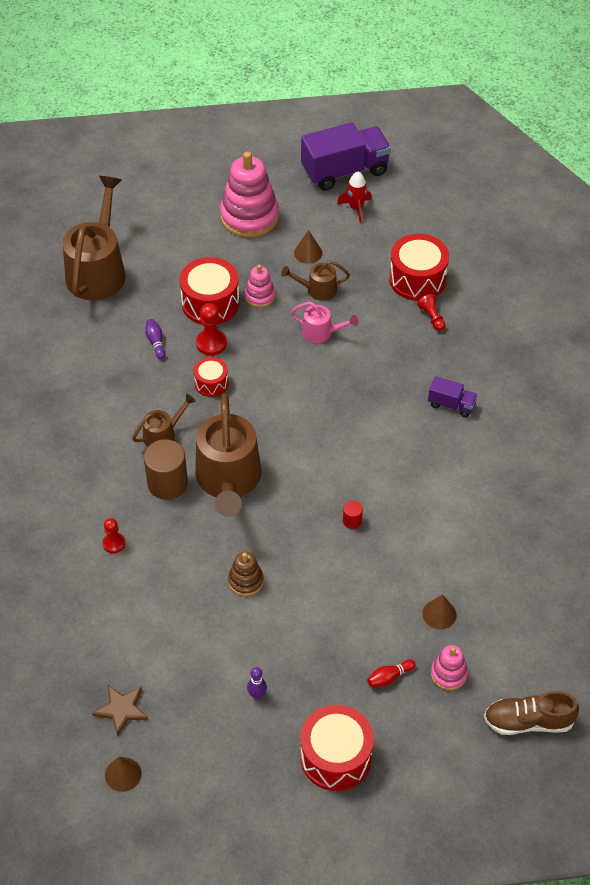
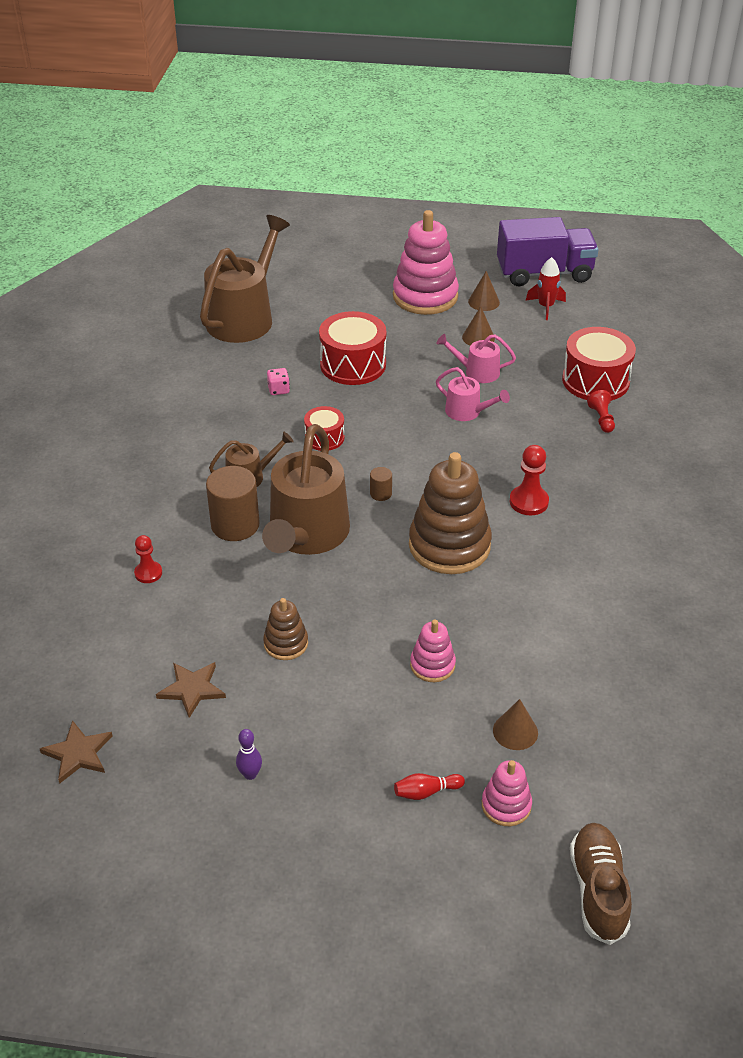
camera: 15 degrees right, 10 degrees down
(123, 774) = (46, 829): brown cone -> brown cone (483, 302)
(156, 342) = (278, 390): purple bowling pin -> pink dice
(188, 636) = (192, 689): none -> brown star
(211, 343) = (339, 401): red pawn -> red pawn (528, 502)
(260, 296) = (410, 367): pink stacking toy -> pink stacking toy (432, 665)
(275, 428) = (381, 493): none -> brown cylinder
(317, 290) = (477, 372): brown watering can -> pink watering can
(336, 757) = (323, 873): red drum -> none
(344, 465) = (449, 545): none -> brown stacking toy
(352, 521) = (438, 605): red cylinder -> none
(451, 404) = (599, 508): purple truck -> none
(528, 721) = (598, 890): brown shoe -> brown shoe turned 75 degrees clockwise

